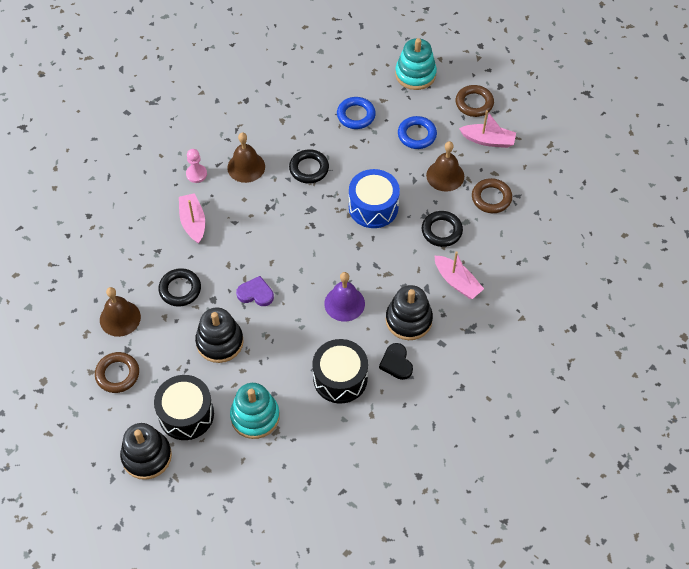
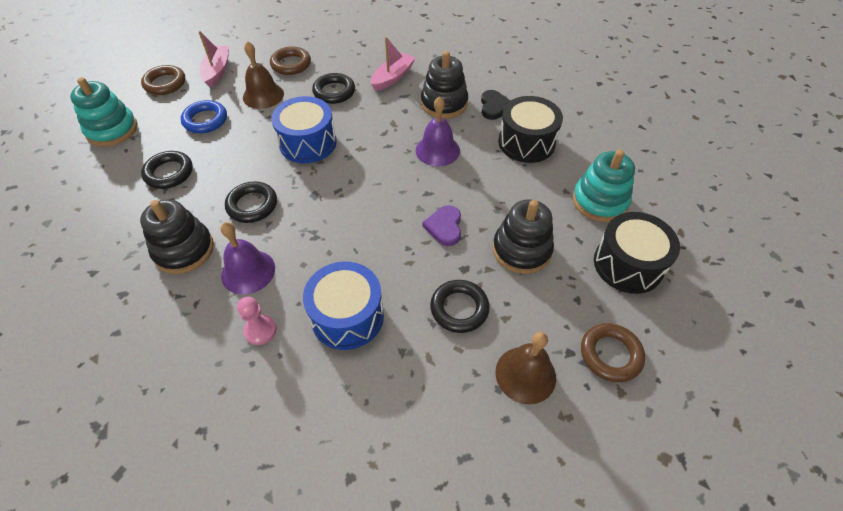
camera: 100 degrees left, 5 degrees down
(147, 456) = (700, 293): black stacking toy -> black stacking toy (184, 250)
(193, 222) = (347, 316): pink boat -> blue drum
(246, 167) = (248, 271): brown bell -> purple bell
(356, 115) = (169, 173): blue ring -> black ring
(396, 363) = (494, 107): black heart -> black heart turned 60 degrees counterclockwise

